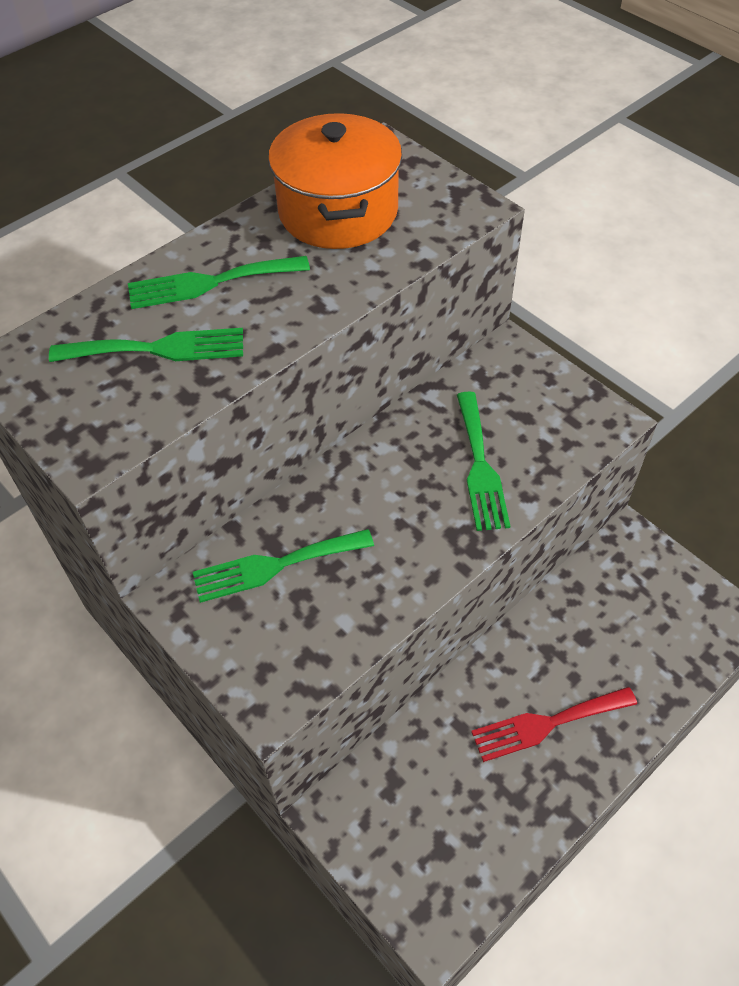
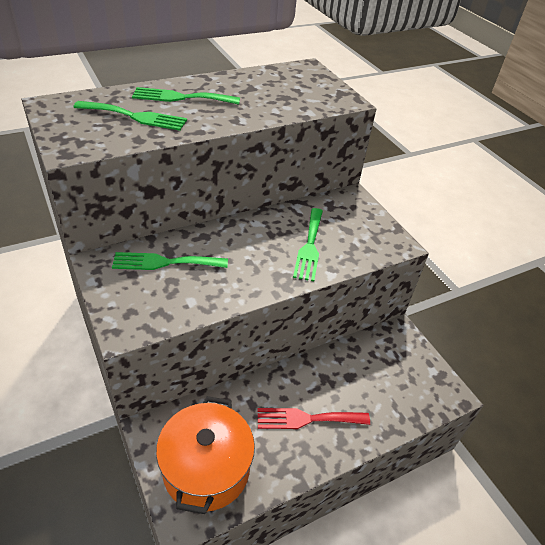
camera: 10 degrees right, 10 degrees down
(338, 212) = (269, 86): orange pot -> orange pot (206, 469)

